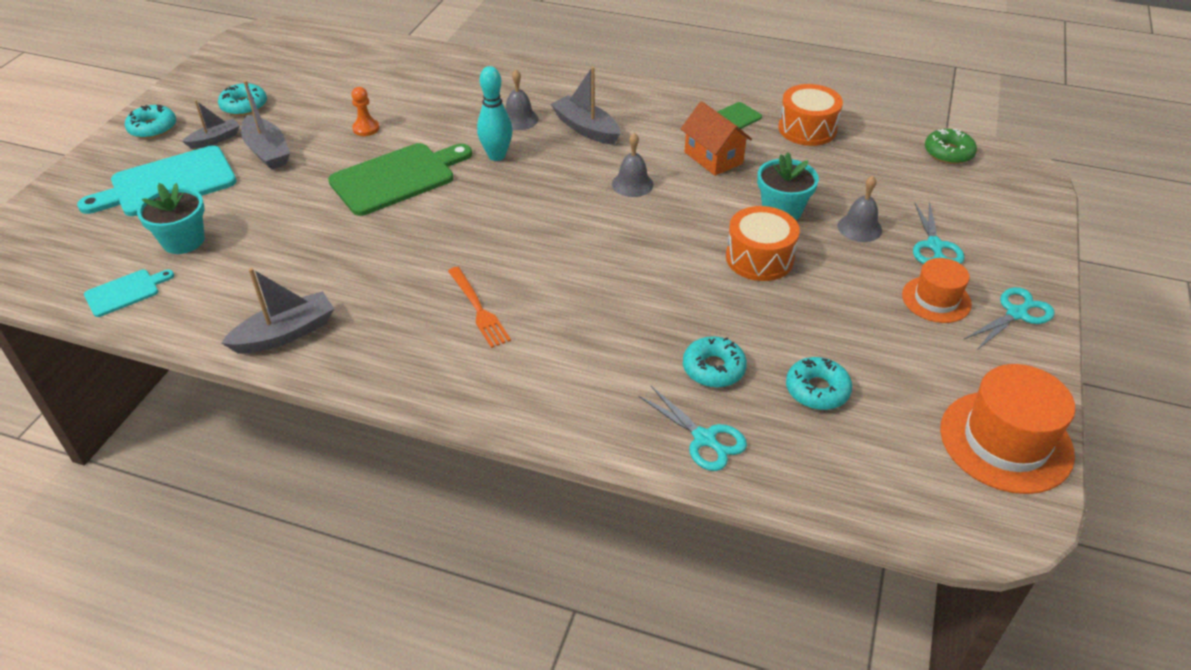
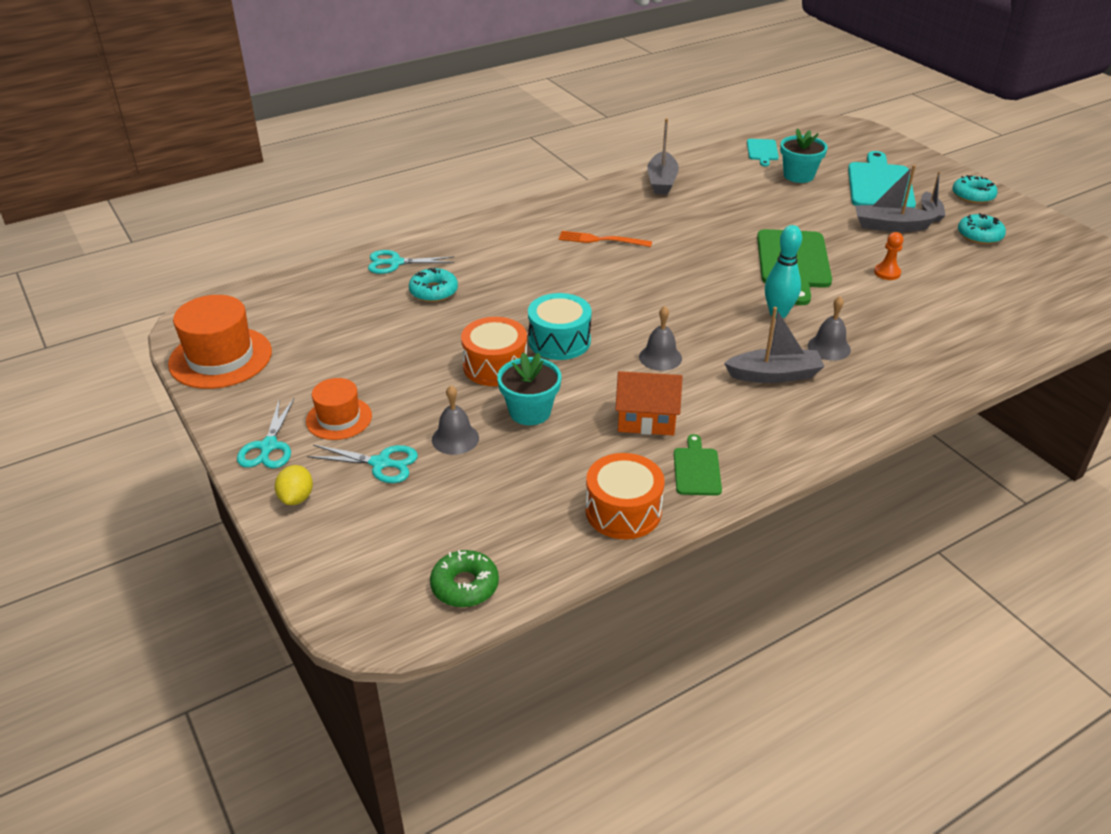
camera: 130 degrees right, 5 degrees down
(680, 243) = (559, 341): none -> turquoise drum
(817, 390) = (361, 317): turquoise donut -> none
(934, 246) = (380, 463): turquoise scissors -> turquoise scissors turned 150 degrees clockwise
(1020, 261) = (296, 498): none -> yellow lemon

